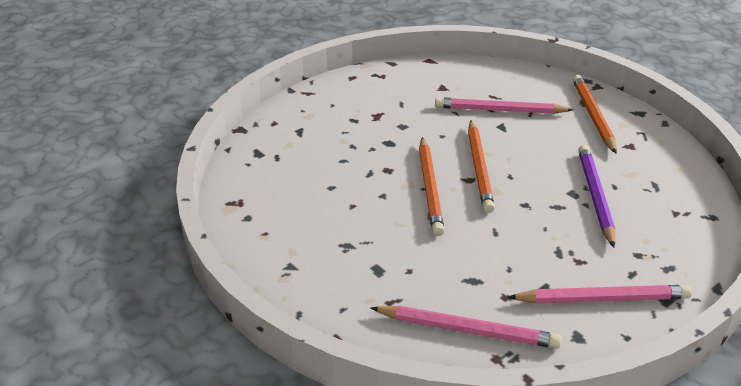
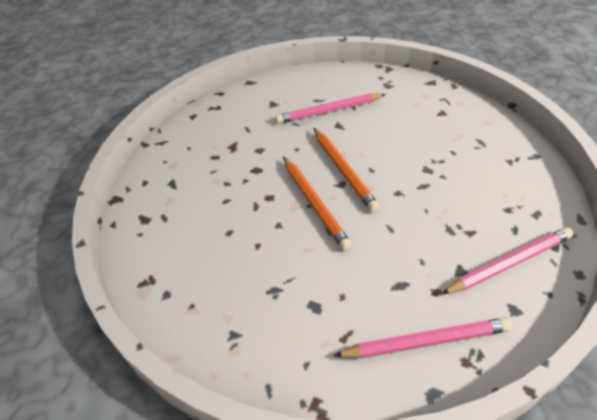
camera: 20 degrees left, 10 degrees up
(593, 115) = (401, 94): orange pencil -> none
(595, 196) = (445, 166): purple pencil -> none

